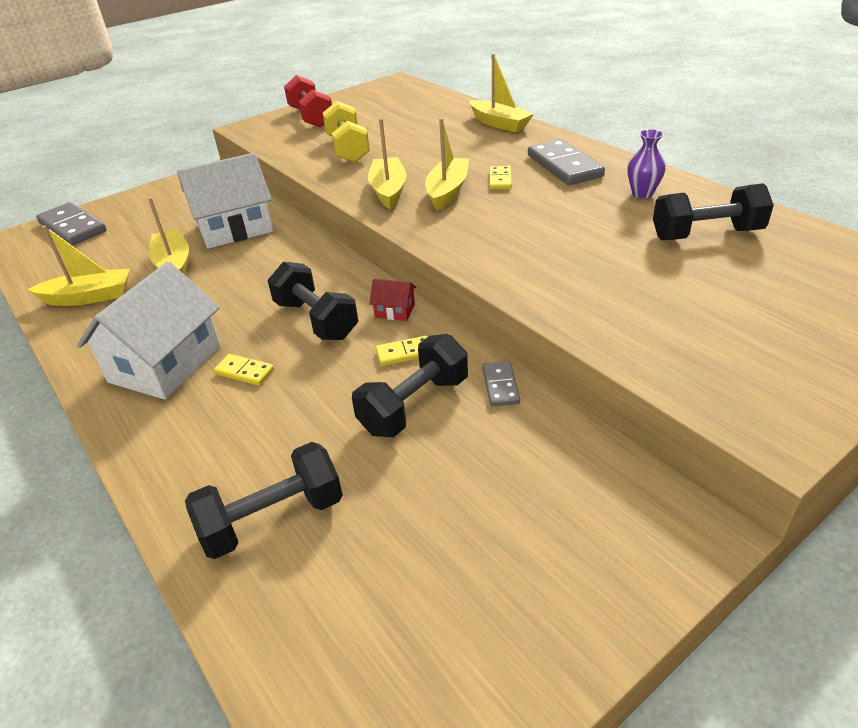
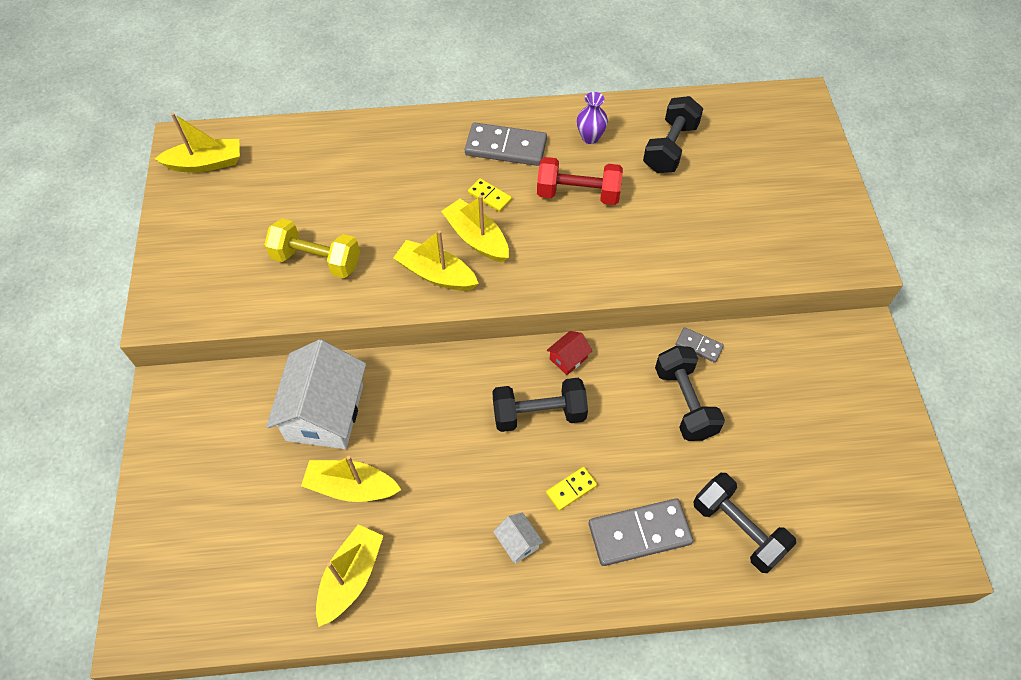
camera: 60 degrees left, 20 degrees up
(72, 227) = (170, 561): grey domino -> grey domino (639, 533)
(165, 364) = (518, 542): white house -> white house, size x0.42
(273, 519) = (738, 529): black dumbbell -> black dumbbell turned 45 degrees counterclockwise
(311, 117) = (198, 252): red dumbbell -> red dumbbell (578, 194)
(404, 353) = (625, 379): yellow domino -> none
(499, 124) = (382, 133): yellow boat -> yellow boat (205, 163)

